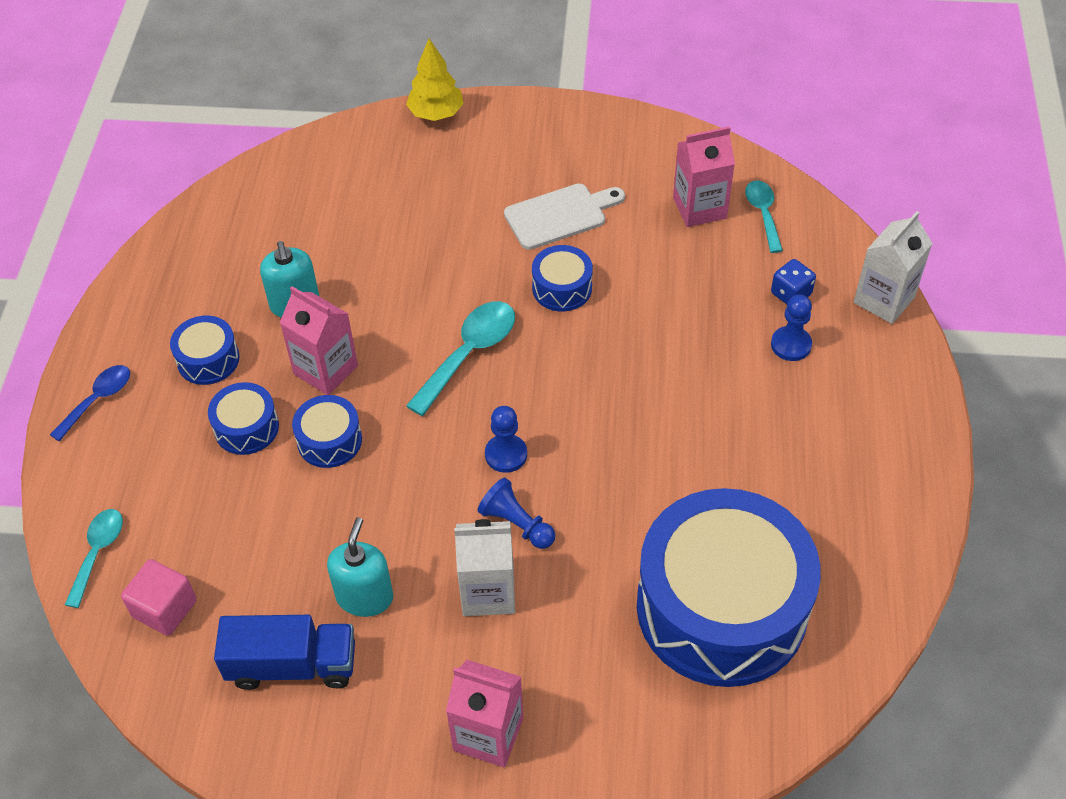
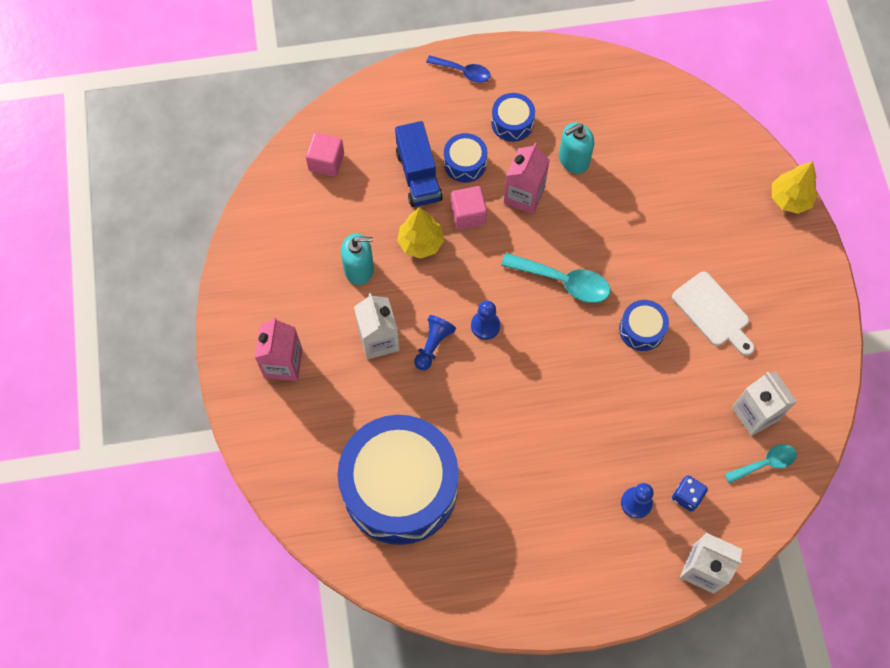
camera: 75 degrees right, 15 degrees up
(98, 553) = (355, 113): turquoise spoon -> none
(292, 665) = (305, 242): blue truck -> blue truck (418, 175)
(329, 440) = (468, 215): blue drum -> pink cube
(351, 507) = (421, 243): none -> yellow tree
(699, 208) = (755, 413): pink carton -> white carton

